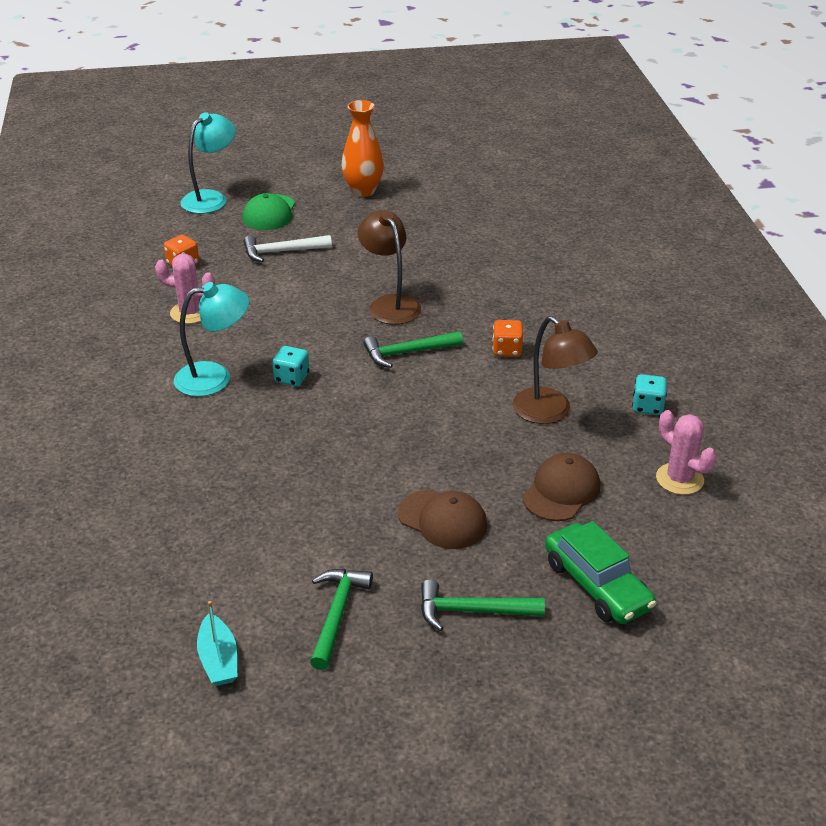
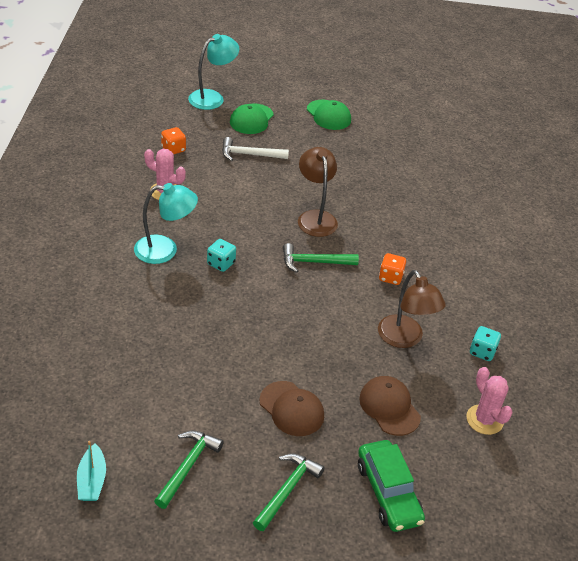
camera: 10 degrees right, 5 degrees up
(363, 191) = (328, 115): orange vase -> green cap
(472, 611) = (287, 490): green hammer -> green hammer turned 105 degrees clockwise
(561, 491) = (389, 407): brown cap -> brown cap turned 75 degrees counterclockwise

